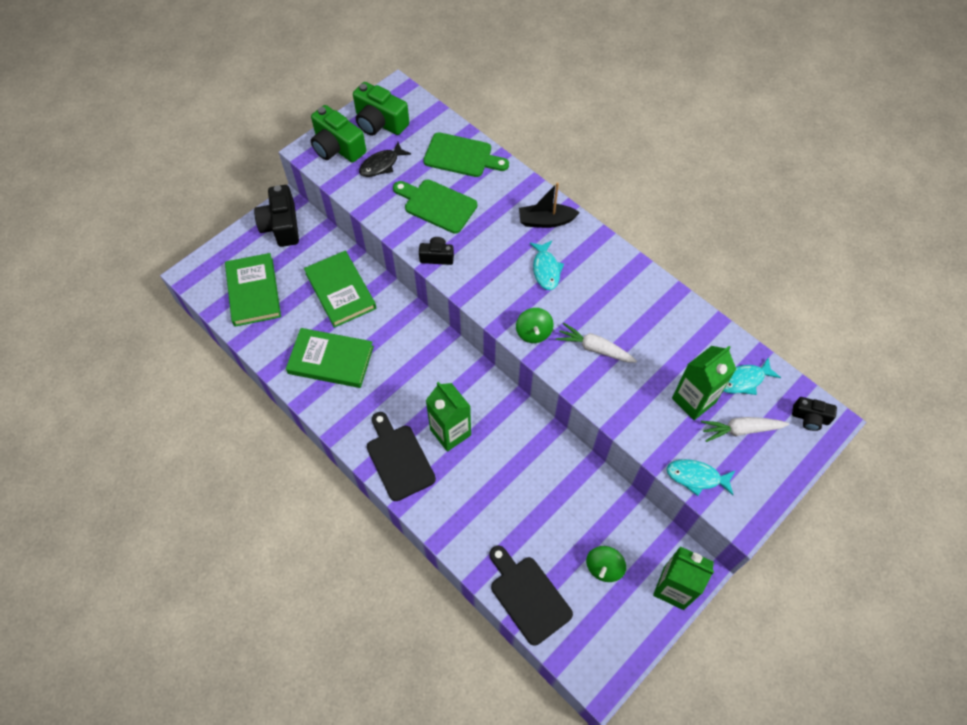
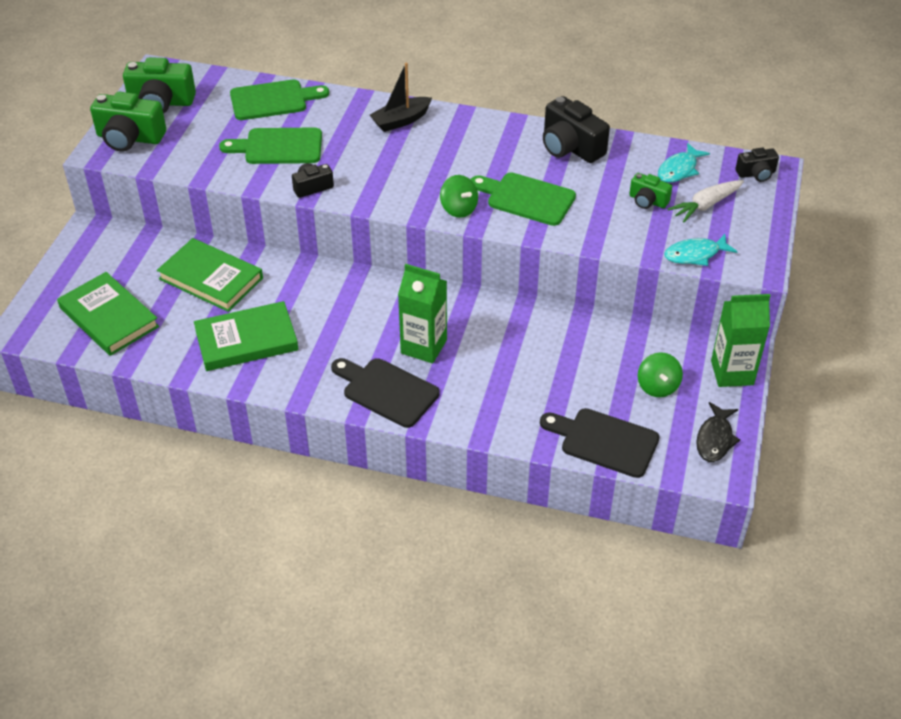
camera: 30 degrees left, 15 degrees down
(281, 226) = (97, 249): black camera -> black camera (570, 147)
(381, 165) = (191, 135): black fish -> black fish (715, 439)
(546, 269) = (431, 157): turquoise fish -> none
(594, 348) = (526, 198): white carrot -> green cutting board
(693, 400) = (647, 201): green carton -> green camera

